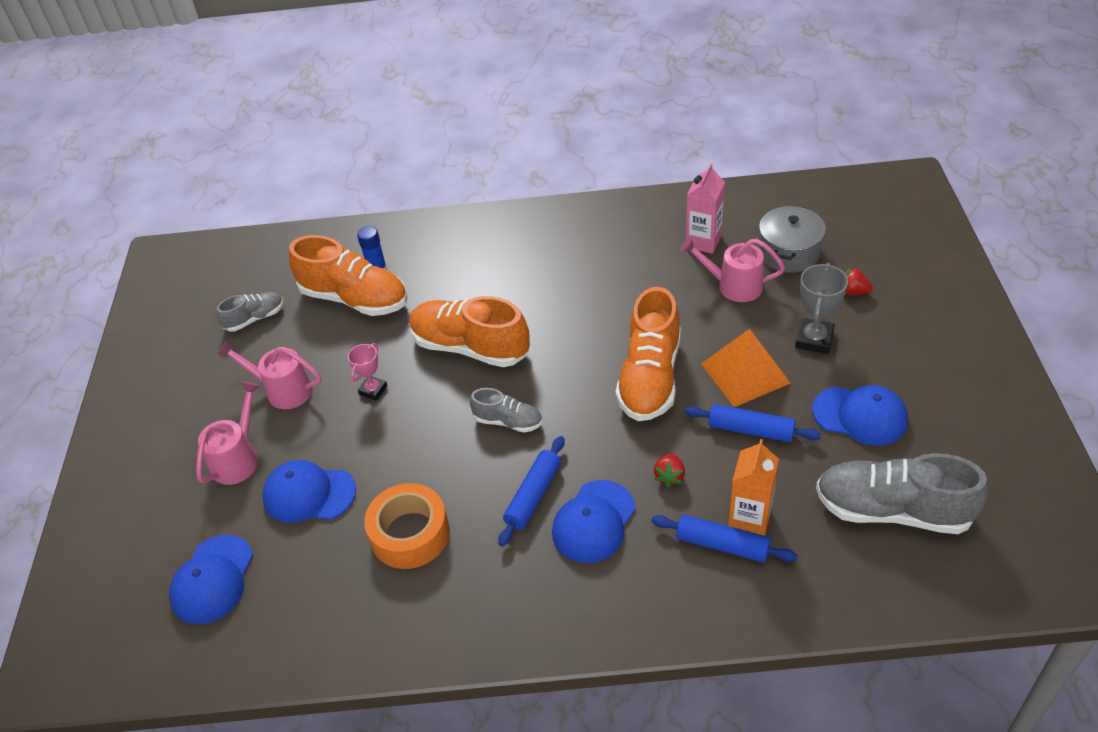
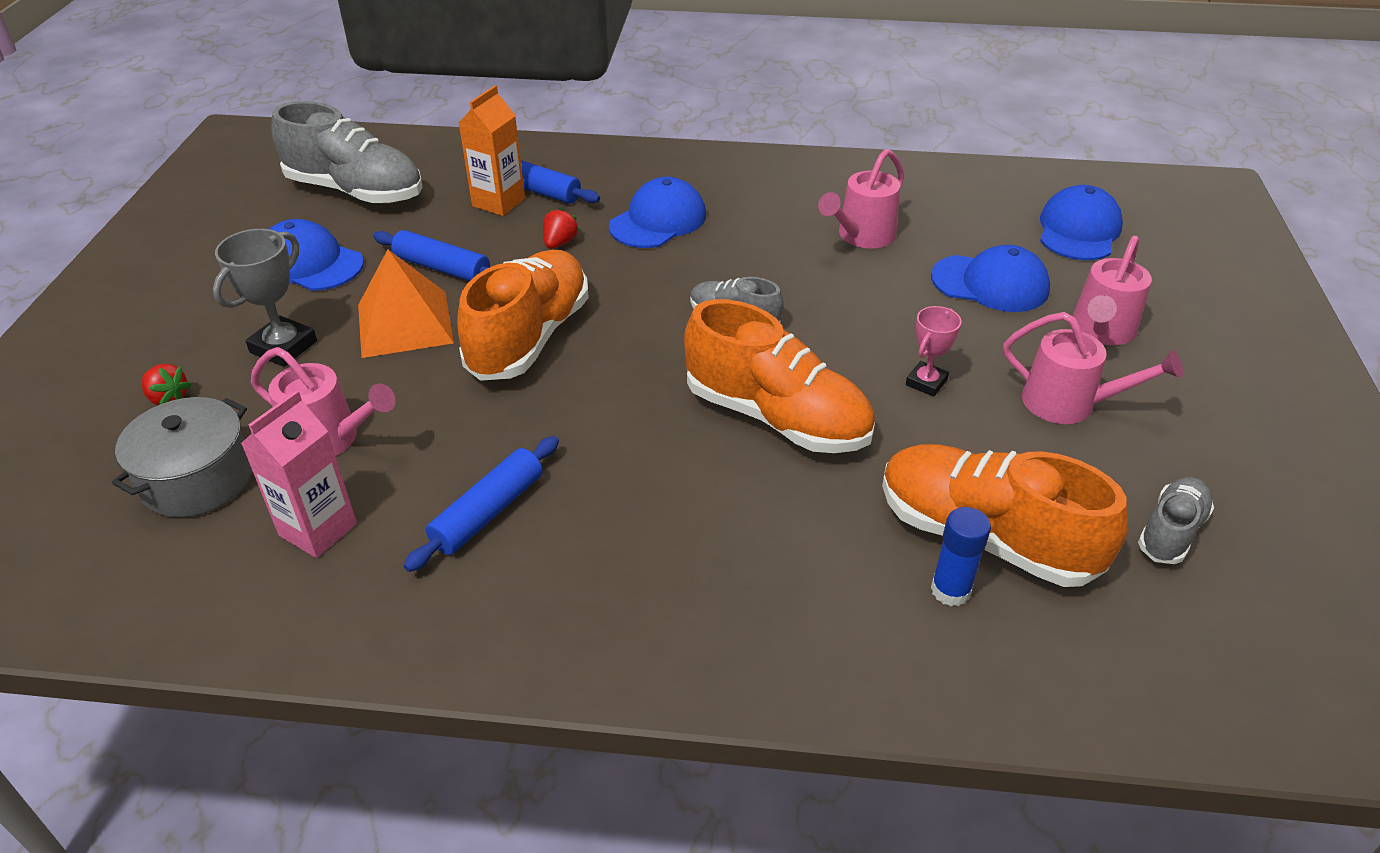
camera: 175 degrees left, 5 degrees down
(255, 318) = (1170, 532): grey shoe -> grey shoe turned 150 degrees clockwise
(410, 534) = (861, 236): orange tape -> pink watering can
(533, 496) = (718, 247): blue rolling pin -> blue rolling pin (488, 512)

